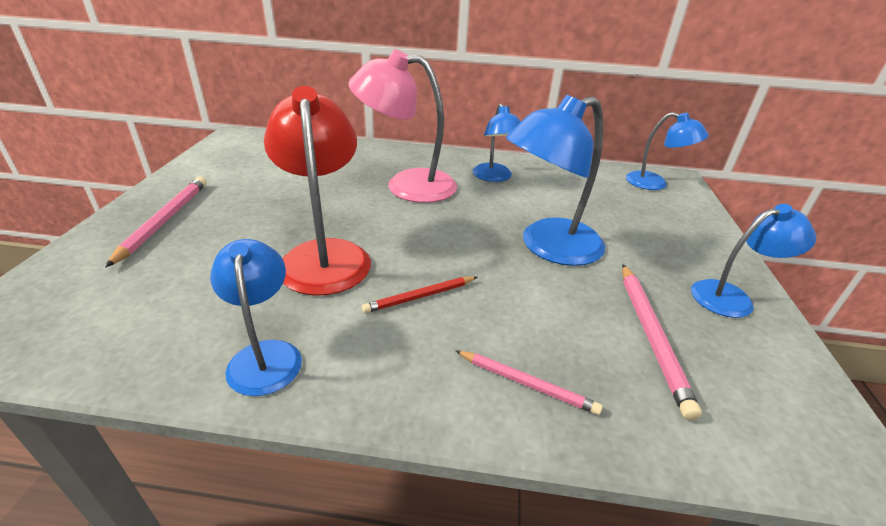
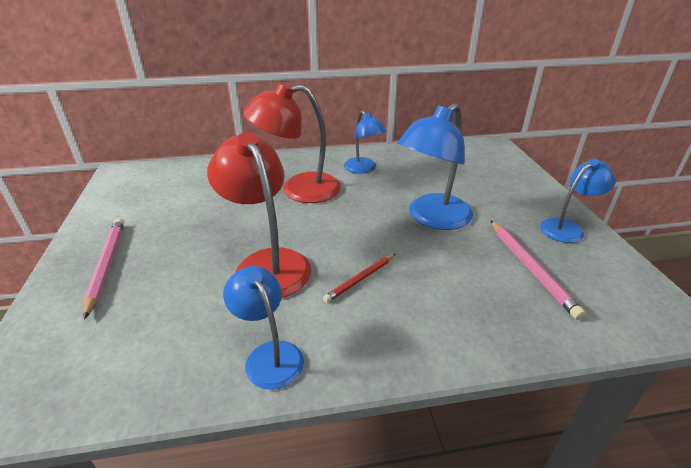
camera: 15 degrees left, 0 degrees up
(406, 185) = (298, 189): pink lamp -> red lamp
(527, 384) = (468, 323): pink pencil -> none
(655, 184) = (481, 151): blue lamp -> none

